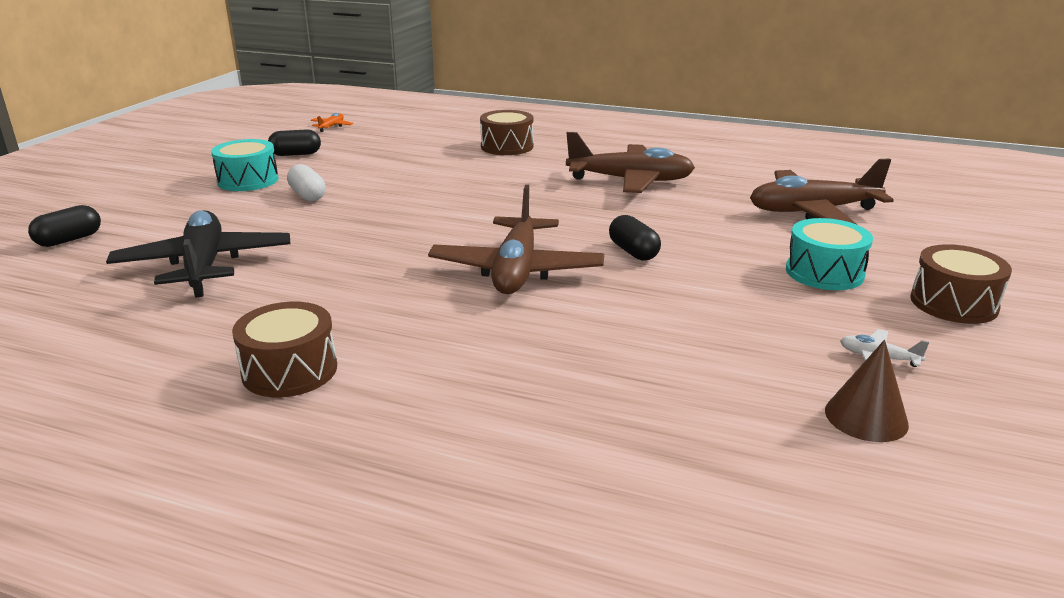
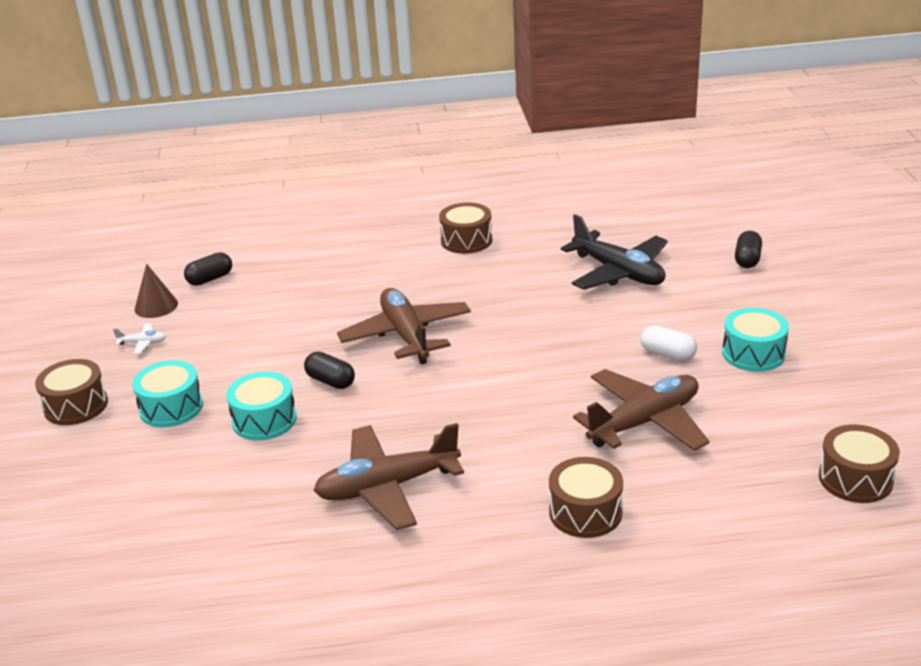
camera: 155 degrees right, 5 degrees up
(296, 154) = (788, 407): black capsule -> black capsule (210, 279)
(331, 126) = (855, 479): orange plane -> brown drum
(719, 239) = (264, 420): none -> turquoise drum
(812, 211) = (178, 495): brown plane -> brown plane (644, 422)

